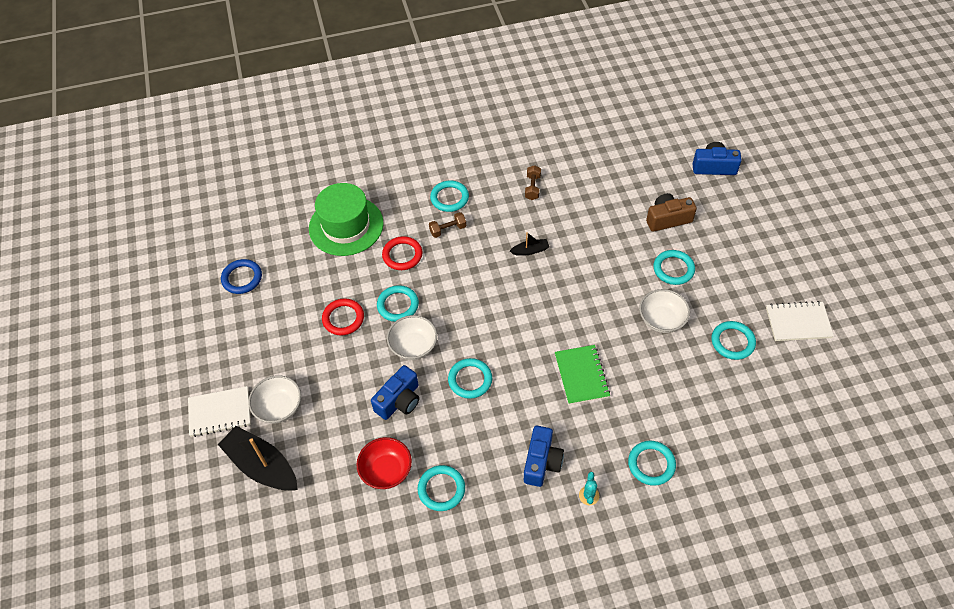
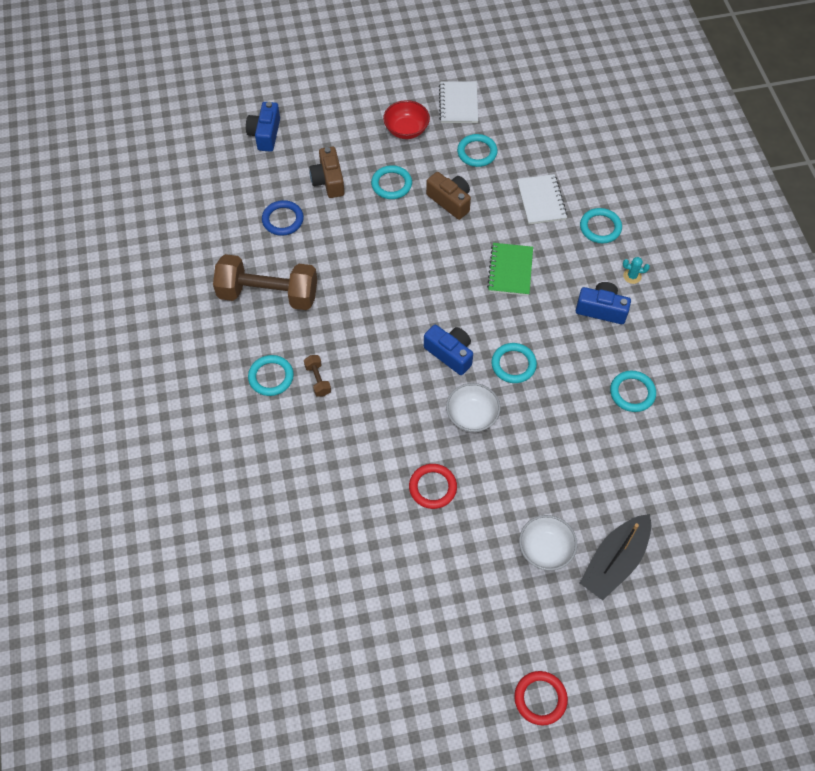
camera: 90 degrees left, 5 degrees up
(220, 412) = (552, 613): white notebook -> white notebook (541, 201)
(242, 278) = (366, 607): blue ring -> blue ring (283, 220)
(346, 226) = (298, 489): green hat -> none
(386, 470) = (615, 441): red bowl -> red bowl (406, 130)
(398, 305) = (418, 431): turquoise ring -> none
(399, 401) = (537, 429): blue camera -> blue camera (450, 354)
(402, 255) = (349, 427): red ring -> red ring (540, 698)
(530, 250) = (356, 302): black boat -> none
(532, 187) = (268, 294): brown dumbbell -> brown dumbbell, size x2.47
(581, 375) = (510, 270): green notebook -> green notebook turned 75 degrees counterclockwise
(661, 320) = (450, 201): white bowl -> brown camera

